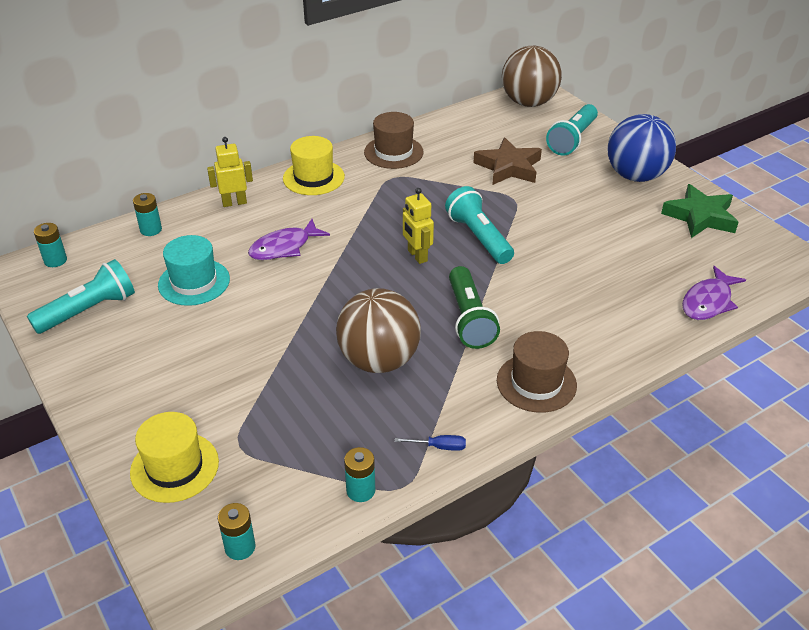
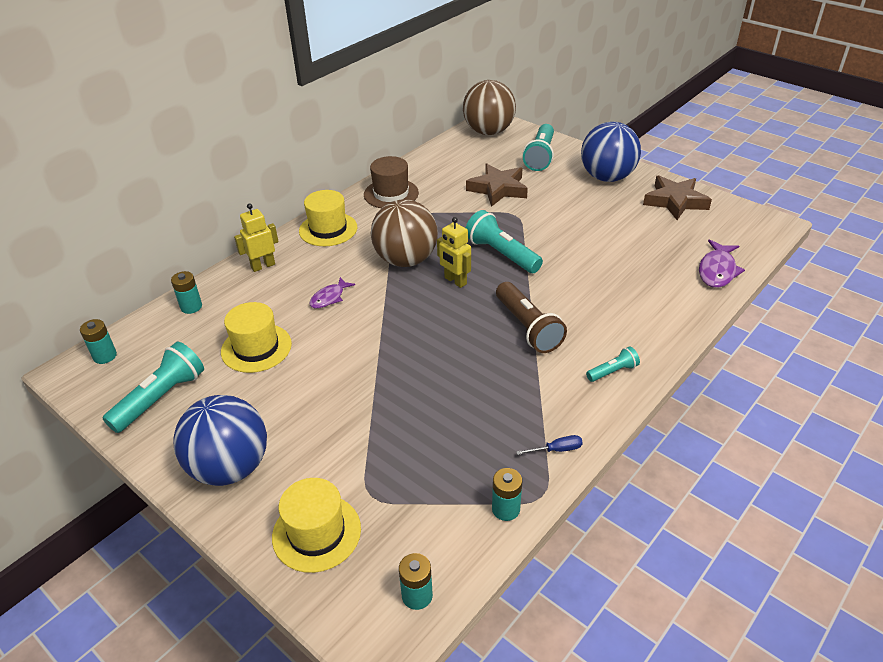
camera: 15 degrees left, 0 degrees up
(123, 389) = (230, 467): none -> blue ball
(194, 282) = (256, 348): turquoise hat -> yellow hat
(284, 247) = (329, 298): purple fish -> purple fish, size x0.65
(379, 360) = (465, 383): brown ball -> brown ball (406, 260)
(469, 319) = (528, 327): green flashlight -> brown flashlight
(536, 383) = (612, 371): brown hat -> turquoise flashlight
(700, 217) = (675, 201): green star -> brown star

